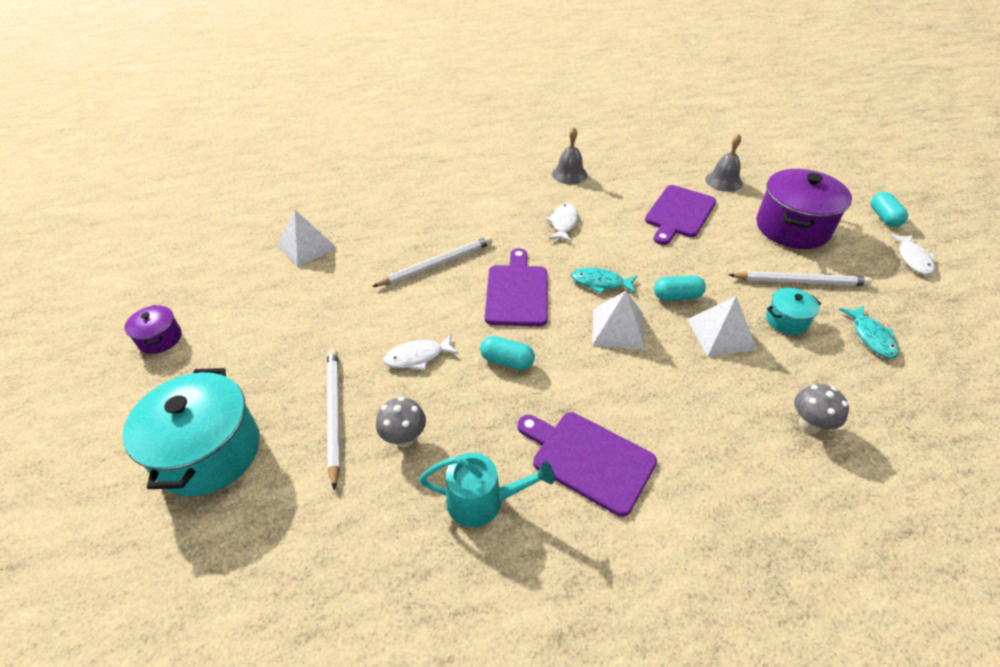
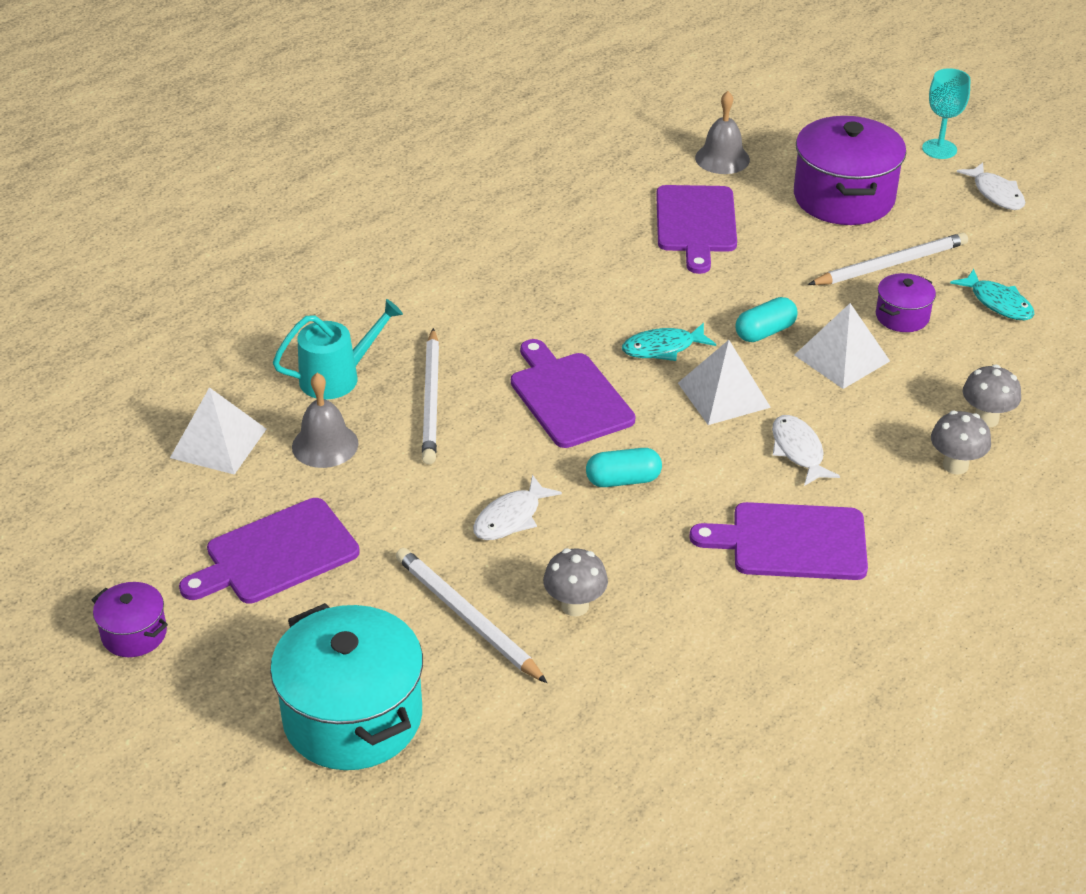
camera: 30 degrees left, 5 degrees down
(272, 323) = (276, 554): none -> purple cutting board
(436, 264) = (431, 400): white pencil -> white pencil turned 150 degrees clockwise
(483, 501) = (713, 626): turquoise watering can -> turquoise watering can (337, 377)
(563, 223) = (557, 286): white fish -> white fish (798, 451)
(569, 174) = (509, 213): grey bell -> grey bell (325, 445)
(760, 453) = (955, 465): none -> grey mushroom
(786, 320) = (902, 316): turquoise pot -> purple pot
(884, 217) = (939, 149): turquoise capsule -> turquoise goblet

